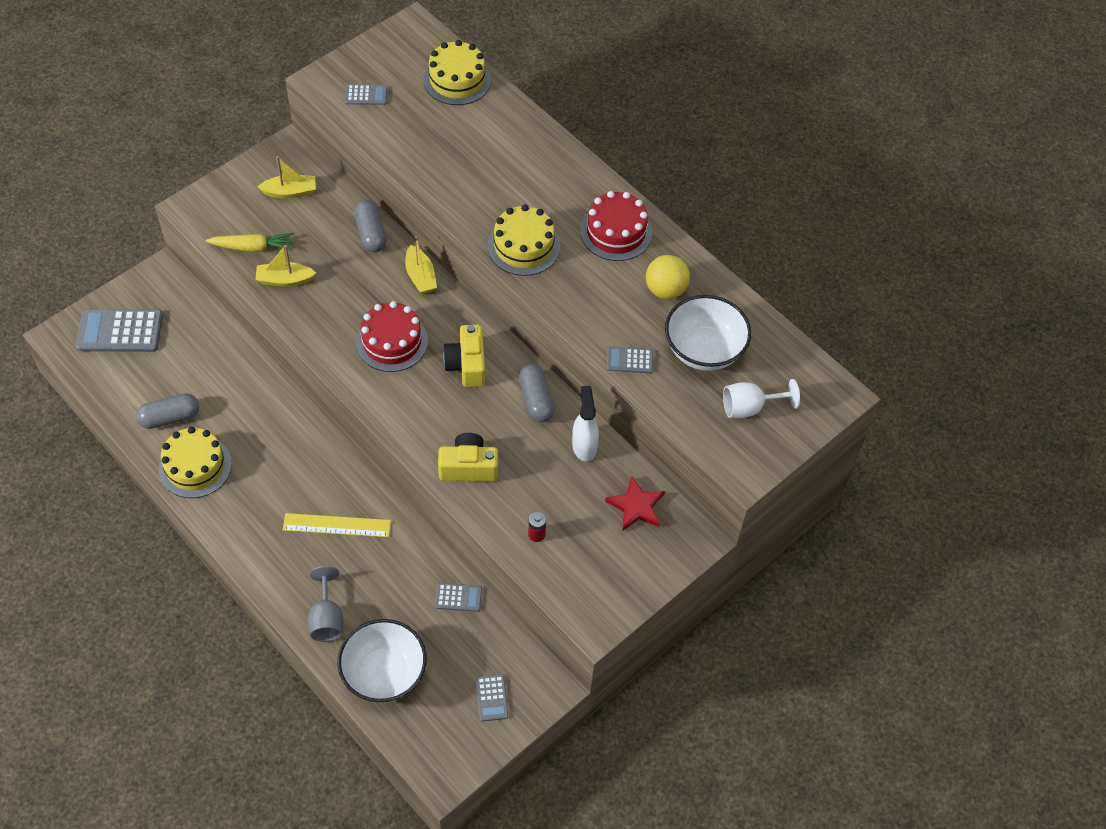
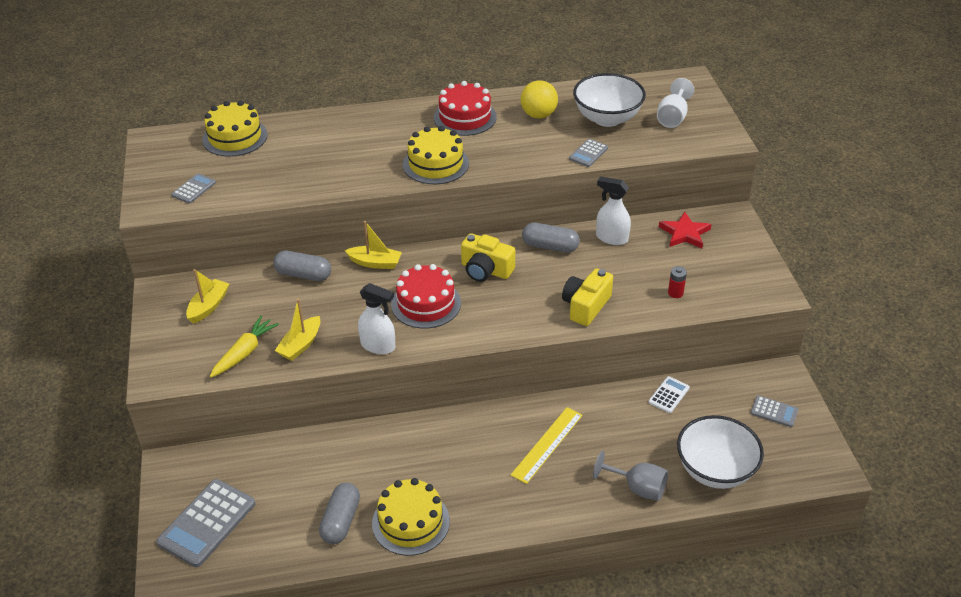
camera: 55 degrees left, 15 degrees down
(317, 334) = (378, 346): none -> white spray bottle
(458, 597) = (669, 395): grey calculator -> white calculator

